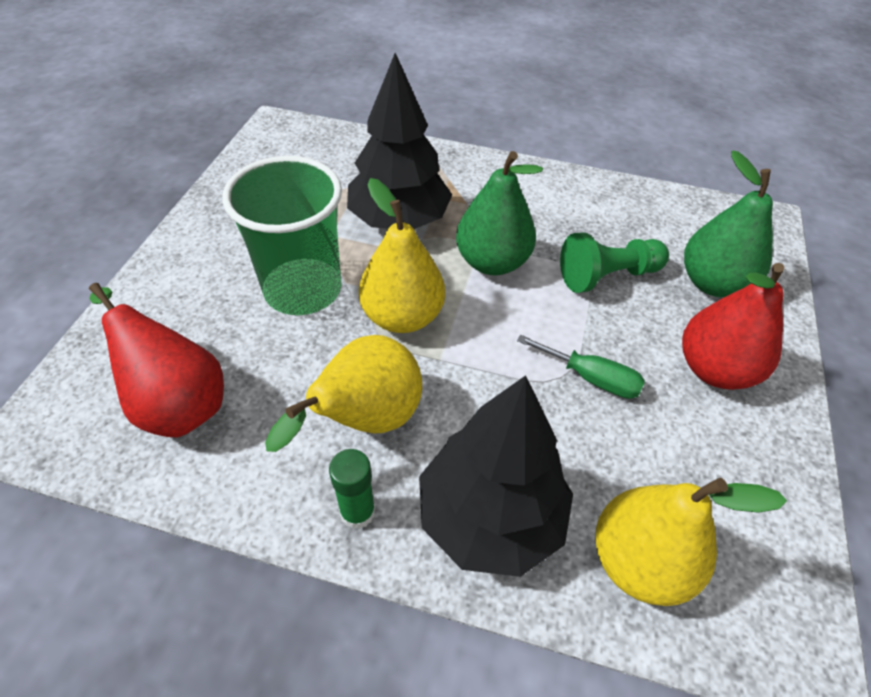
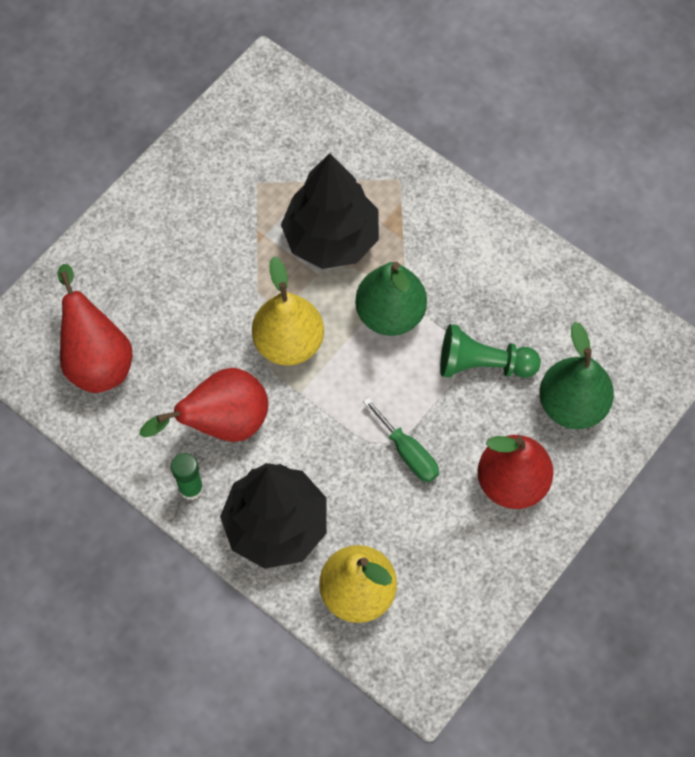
camera: 25 degrees right, 15 degrees up
(303, 289) = (220, 287): green cup -> none
(365, 420) = (223, 423): yellow pear -> red pear

